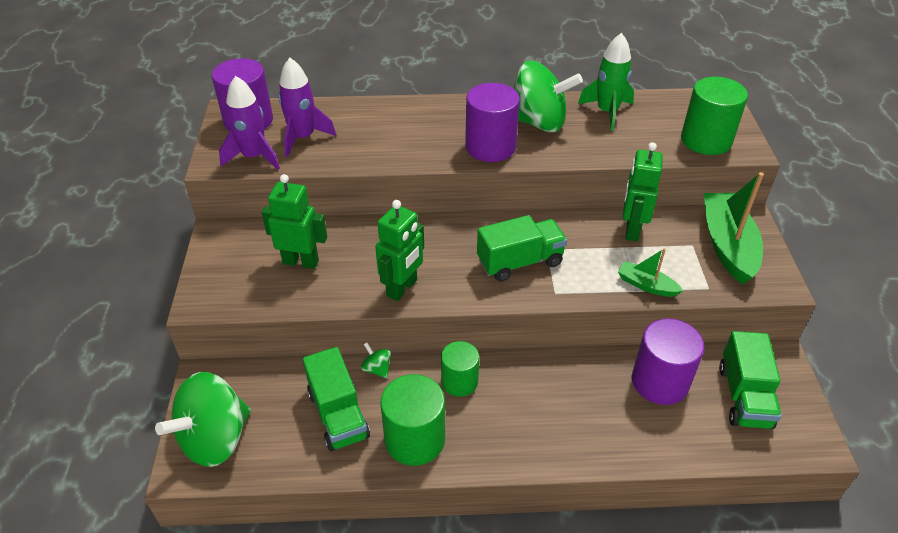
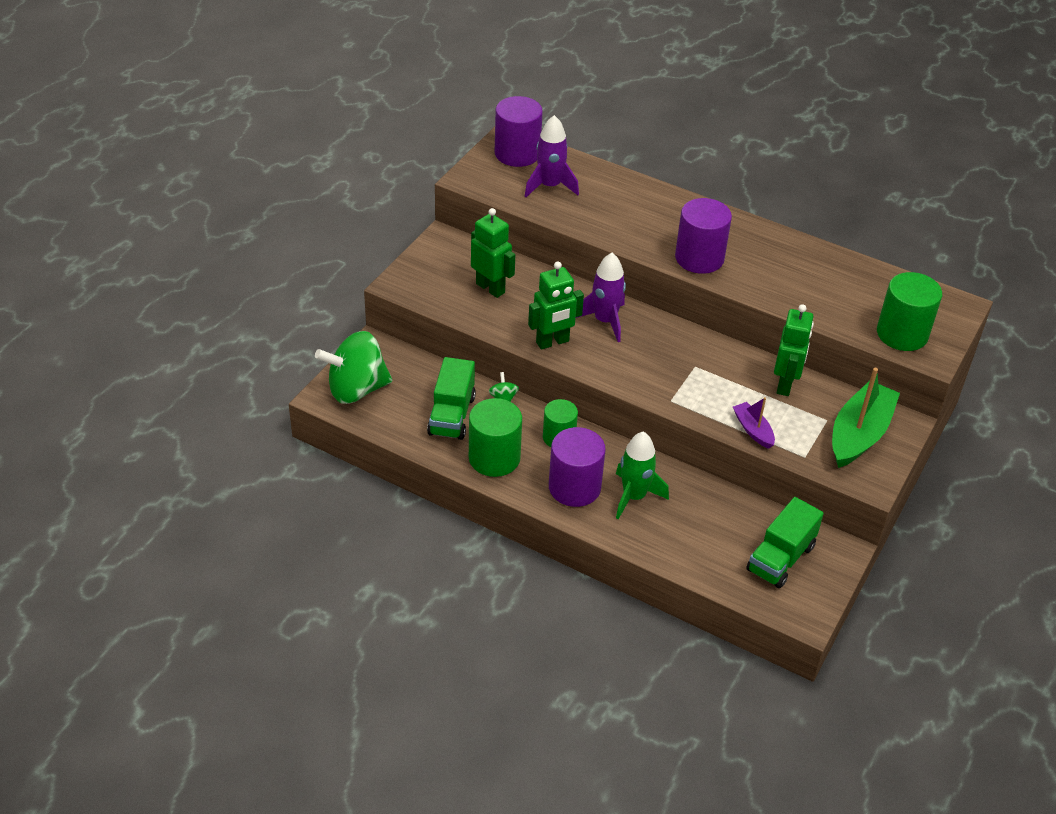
camera: 30 degrees right, 0 degrees up
(254, 157) = (500, 186): purple rocket -> purple rocket (605, 321)
(520, 262) = (663, 365): green truck -> none
(538, 122) = (762, 254): green spinning top -> none
(607, 112) = (835, 271): green rocket -> green rocket (634, 496)
(632, 230) = (785, 384): green robot -> green robot turned 150 degrees clockwise
(646, 285) = (753, 430): green boat -> purple boat
(660, 381) = (720, 514): purple cylinder -> purple cylinder (574, 487)

